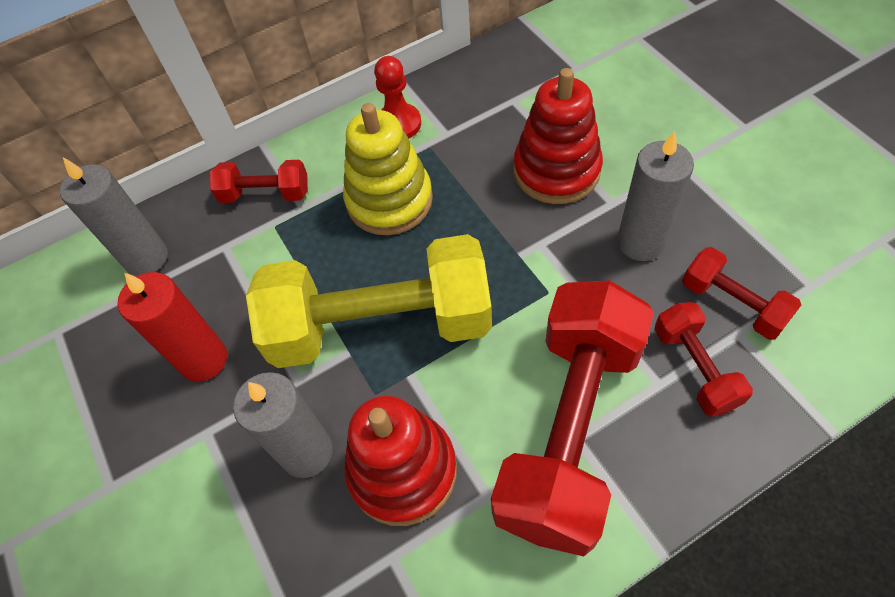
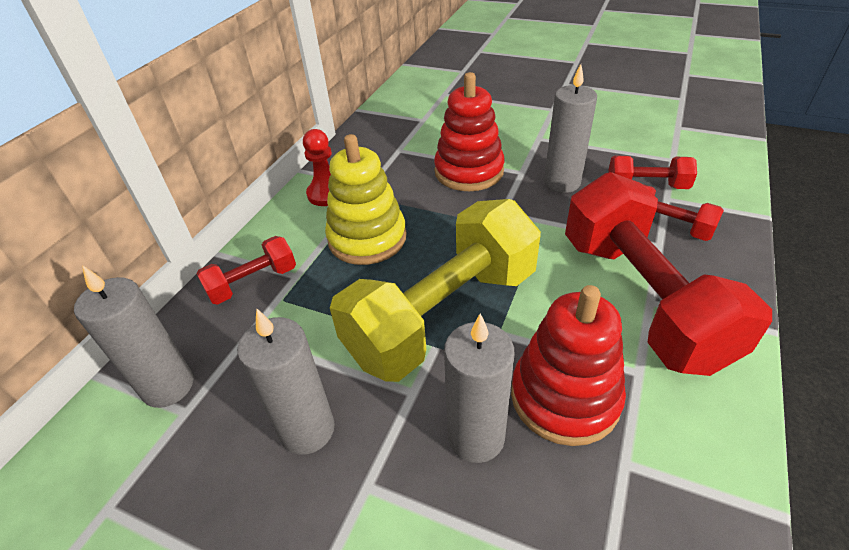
camera: 40 degrees left, 15 degrees down
(203, 359) = (307, 429): red candle -> grey candle

